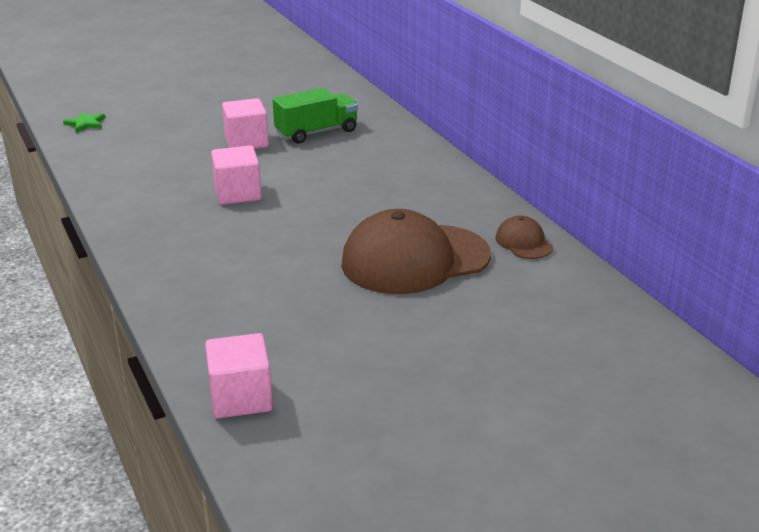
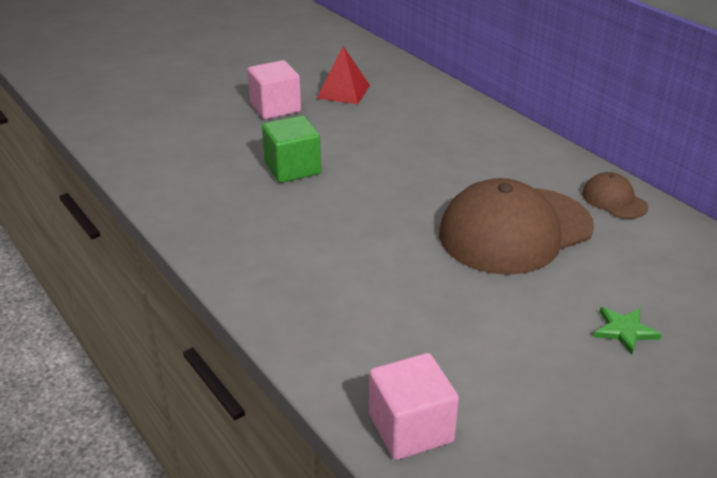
camera: 10 degrees left, 5 degrees up
(85, 124) = (92, 99): green star -> green star (624, 331)
(238, 194) = (292, 168): pink cube -> green cube
(316, 132) = (343, 91): green truck -> red pyramid

